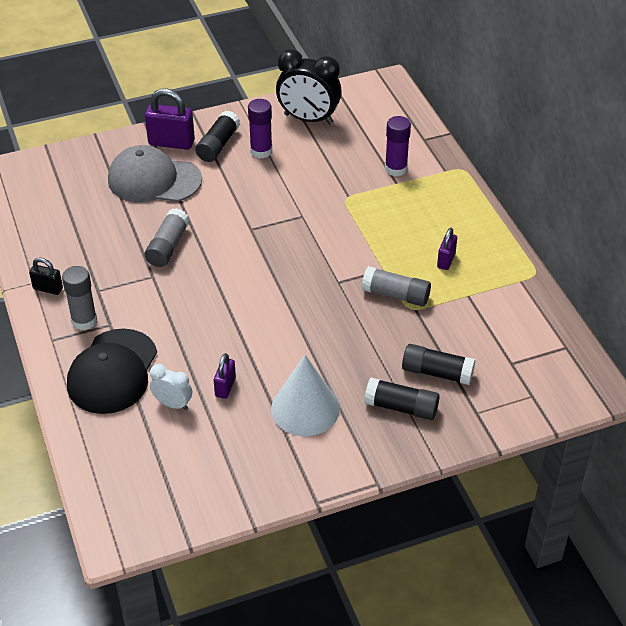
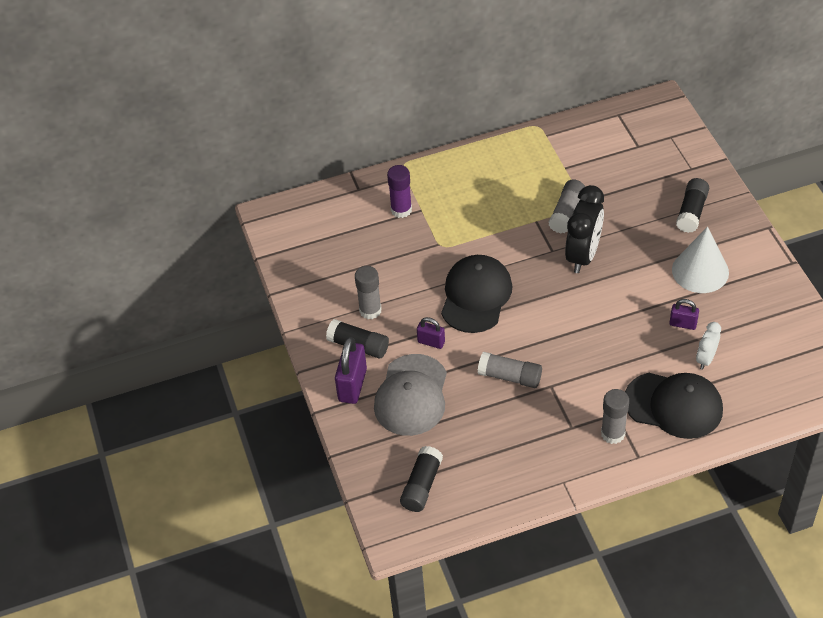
camera: 85 degrees left, 5 degrees up
(48, 288) = (572, 468): black padlock -> none
(261, 151) = (370, 310): purple glue stick -> grey glue stick
(275, 222) = (476, 296): none -> black cap
(308, 119) = (321, 274): black clock -> black clock (583, 255)
(437, 372) = (653, 190): black glue stick -> black glue stick (421, 485)
(446, 260) = (523, 180): purple padlock -> purple padlock (431, 342)

